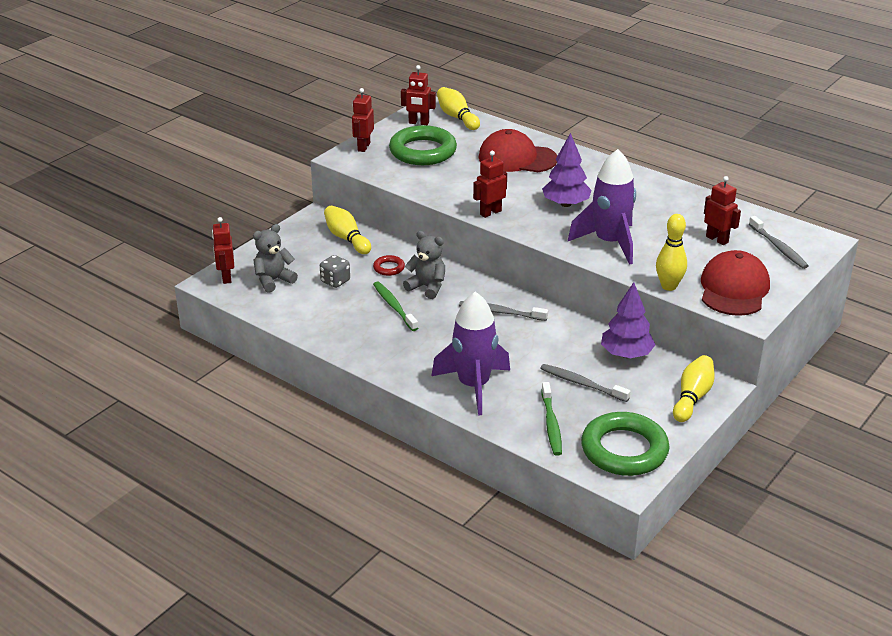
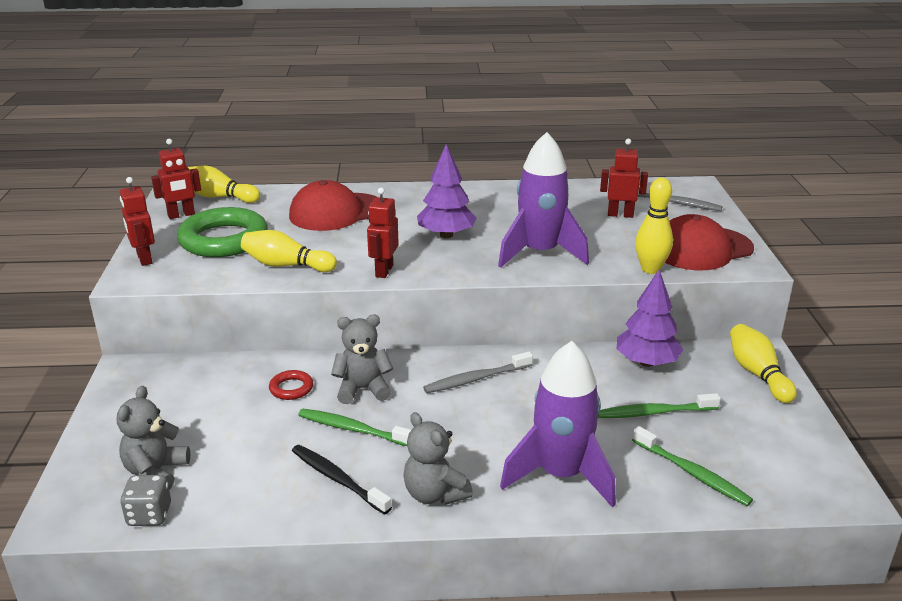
camera: 40 degrees left, 5 degrees down
(226, 277) = (78, 501): red robot -> none
(335, 281) = (243, 434): grey dice -> grey dice (149, 515)
(347, 238) = (198, 378): yellow bowling pin -> yellow bowling pin (286, 265)
(355, 328) = (337, 479): none -> black toothbrush
(393, 360) = (434, 494): none -> grey teddy bear
(582, 384) = (654, 412): grey toothbrush -> green toothbrush
(624, 450) = (790, 460): green ring -> none
(734, 289) = (701, 249): red cap -> red cap turned 90 degrees counterclockwise

